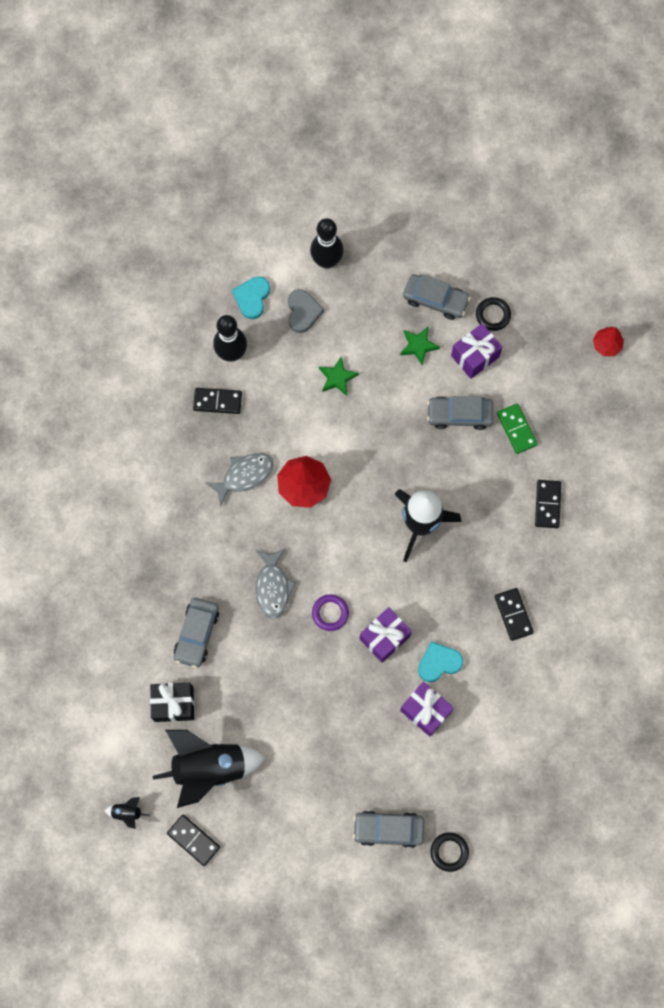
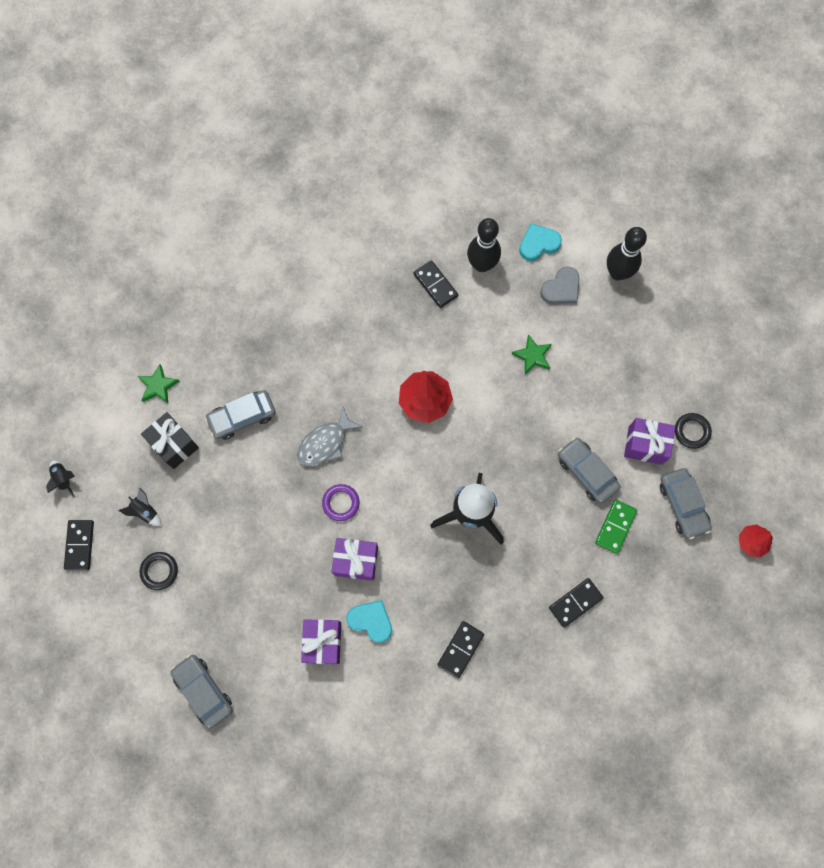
camera: 50 degrees right, 0 degrees up
(209, 768) = (145, 511): black rocket -> black rocket, size x0.40
(244, 476) = (395, 351): grey fish -> none
(418, 346) = (614, 395): green star -> green star (158, 386)
(435, 300) = (663, 377): grey car -> grey car (682, 505)
(449, 852) = (223, 756): black ring -> black ring (159, 571)

